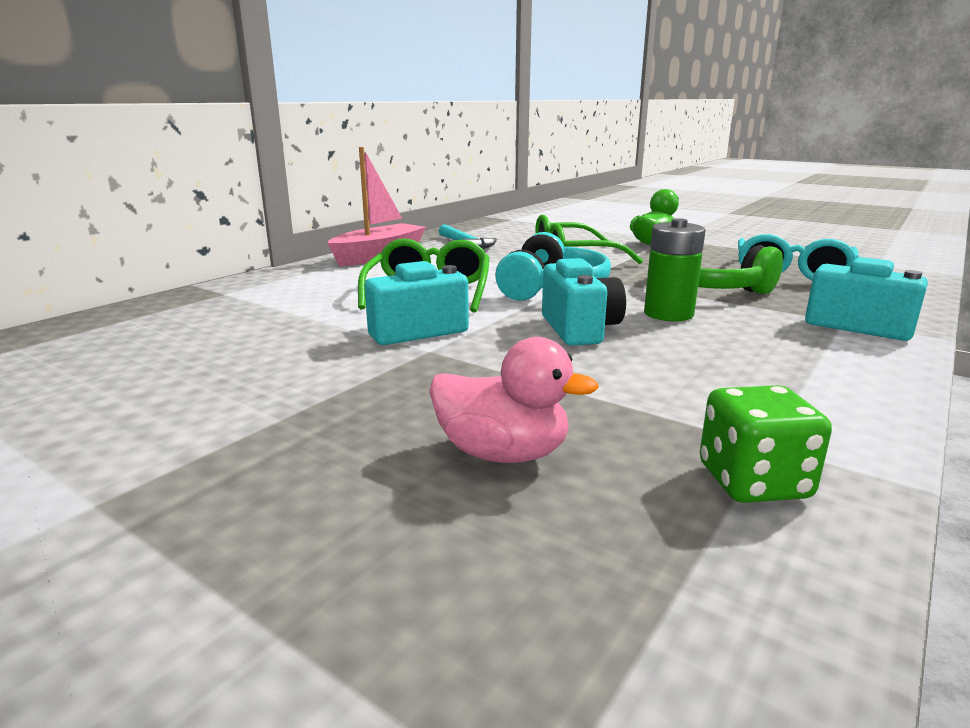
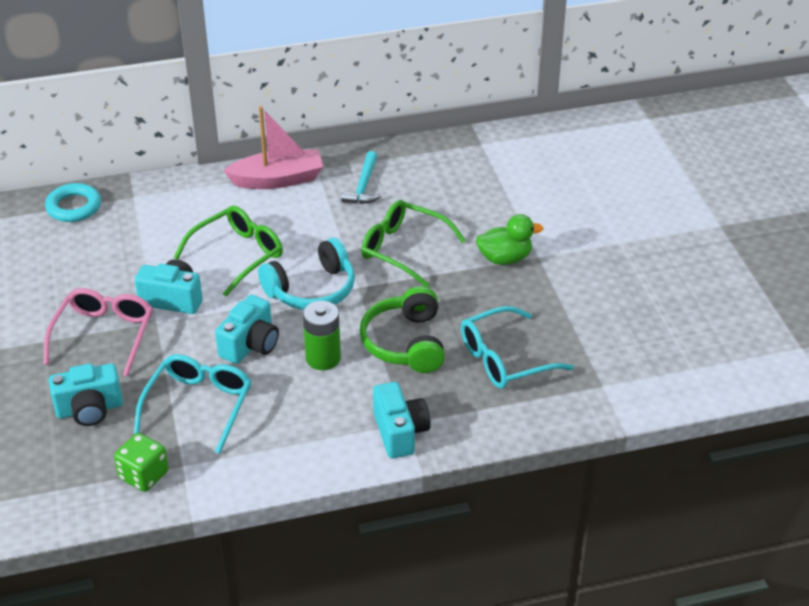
camera: 40 degrees right, 20 degrees up
(143, 315) = (74, 207): none -> turquoise ring
(375, 381) = (104, 335): none -> pink glasses
(502, 453) = (90, 409): pink duck -> turquoise camera
(640, 386) = (199, 405): none -> turquoise glasses

